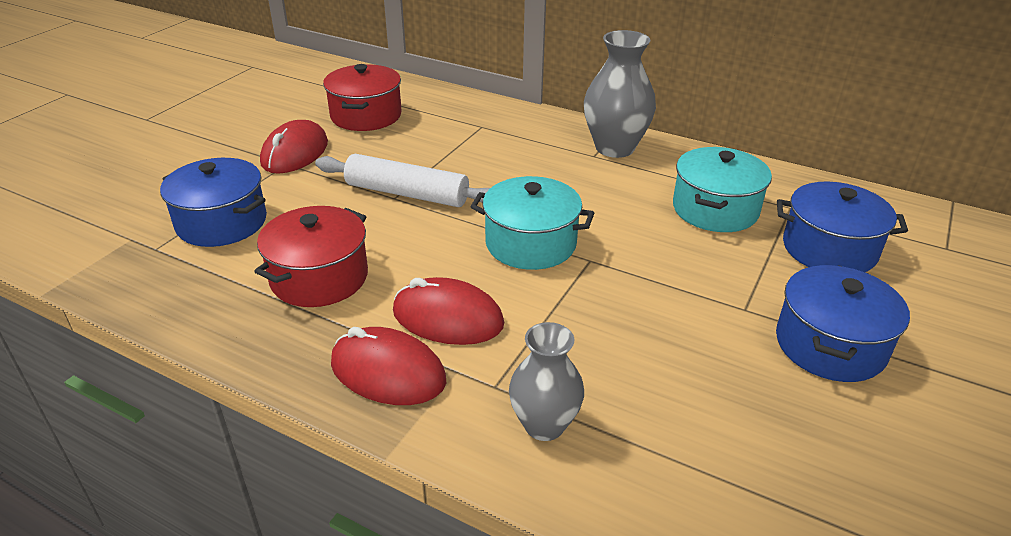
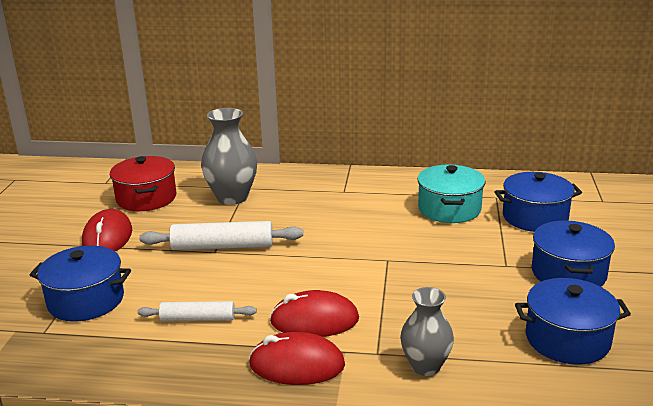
camera: 20 degrees left, 10 degrees down
(319, 277) = (198, 319): red pot -> white rolling pin
(530, 243) = (339, 259): turquoise pot -> none
(614, 148) = (355, 183): grey vase -> grey vase (232, 197)
(768, 447) = (567, 339): none -> blue pot

